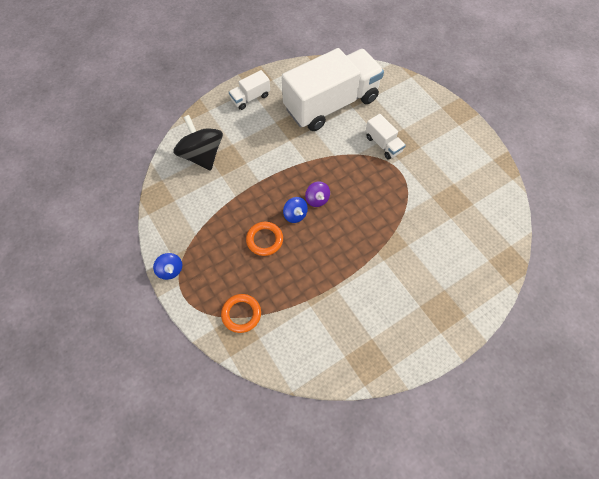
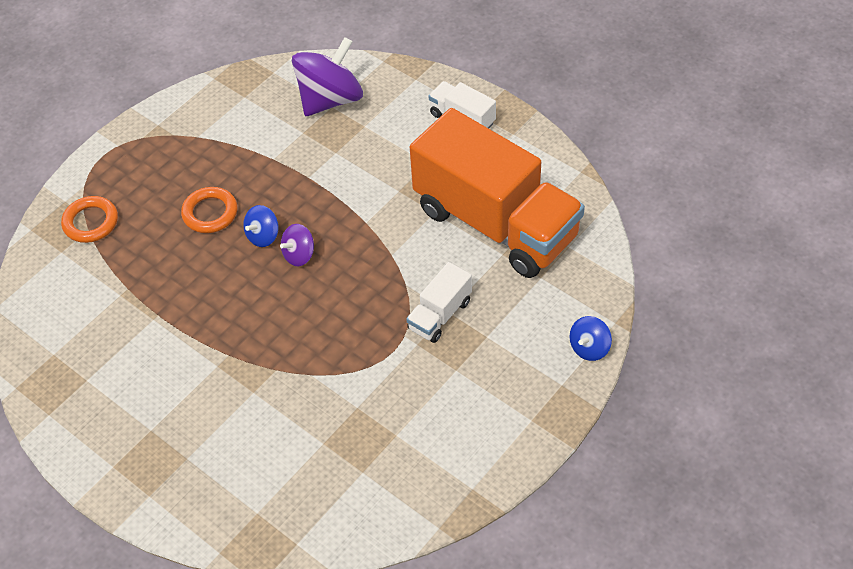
camera: 75 degrees right, 10 degrees down
(170, 270) = (136, 130): blue spinning top -> blue spinning top (589, 348)
(202, 155) = (330, 99): black spinning top -> purple spinning top
(331, 104) = (496, 223): white truck -> orange truck

